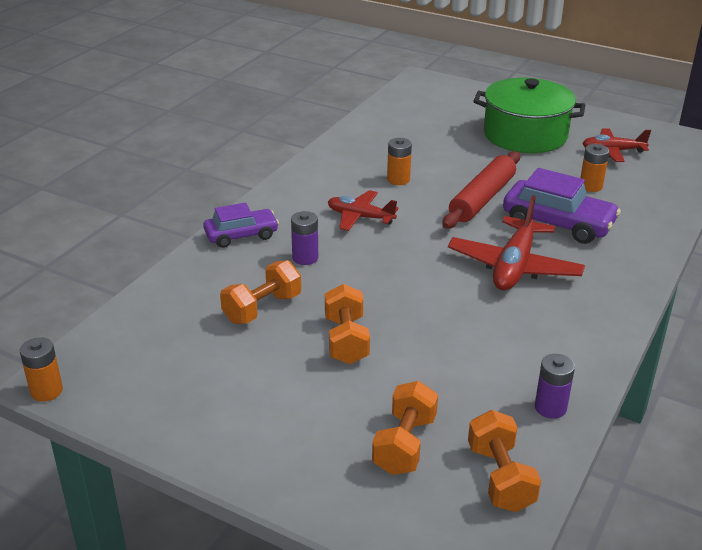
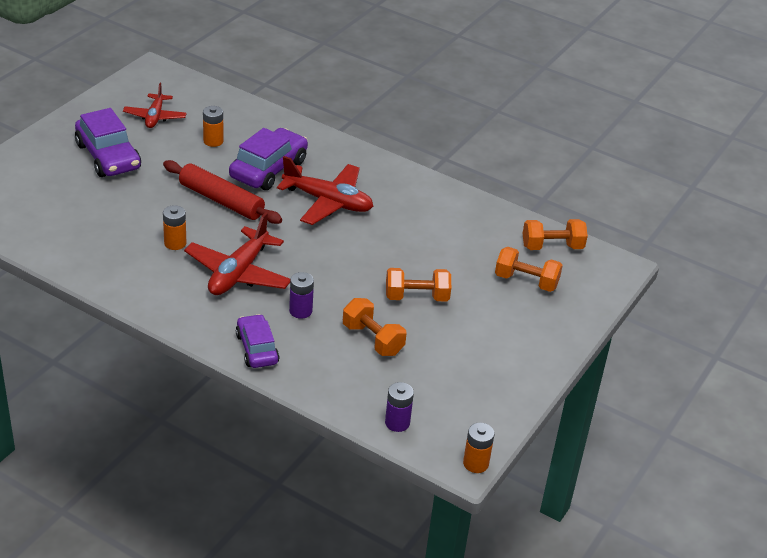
camera: 90 degrees left, 5 degrees up
(360, 217) = (238, 273): red plane -> red plane, size x1.60
(525, 135) = (108, 156): green pot -> purple car
(550, 408) = (489, 216): purple battery -> purple battery (397, 423)

